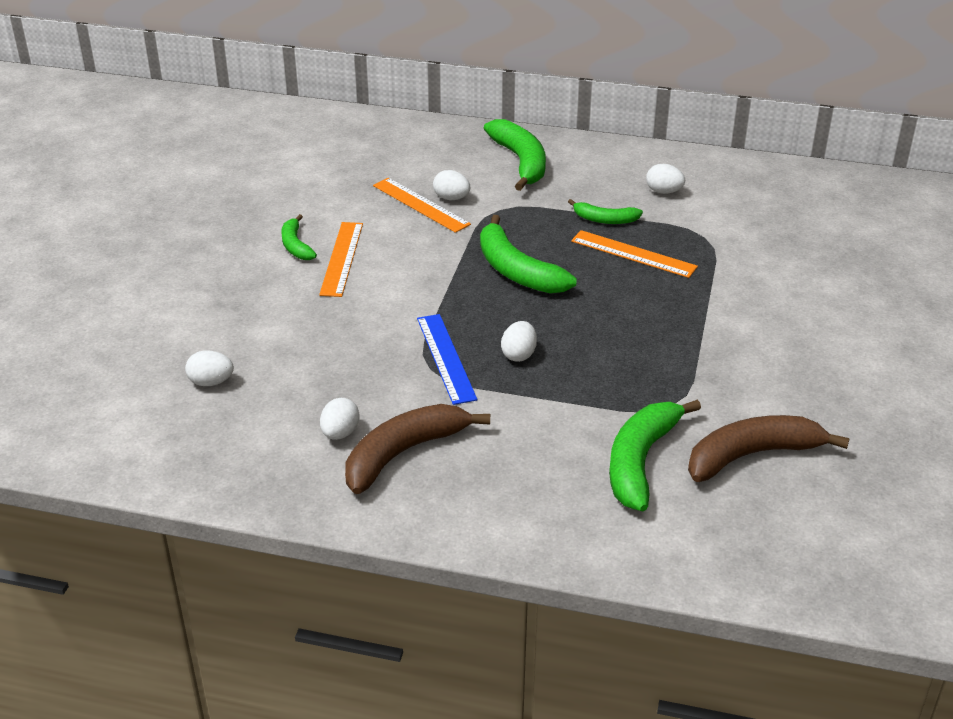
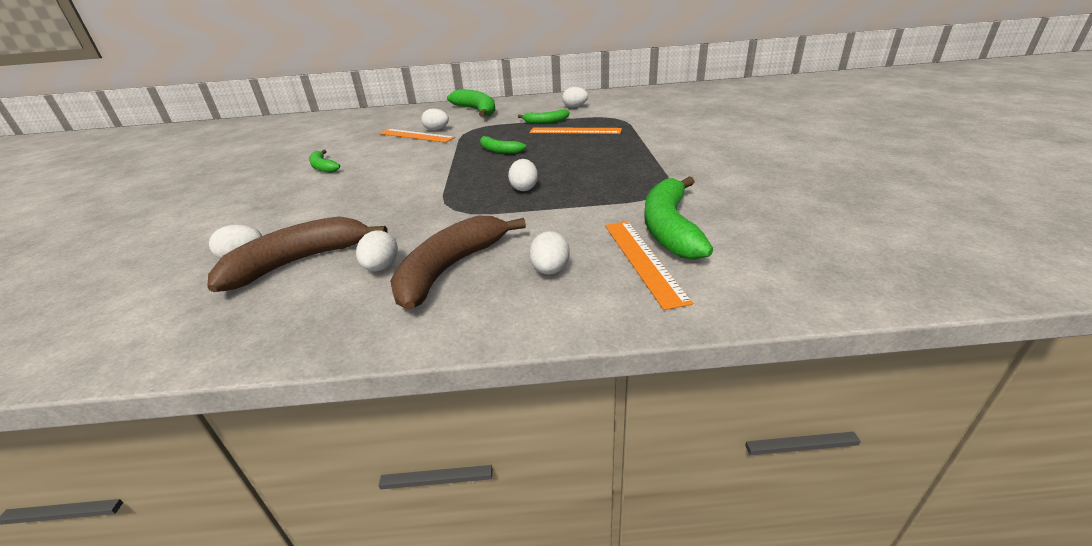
camera: 15 degrees left, 5 degrees down
(341, 258) = (361, 167): orange ruler -> orange ruler (642, 260)
(446, 358) = (465, 201): blue ruler -> none
(495, 482) = (550, 270): none -> white egg
(517, 271) = (499, 150): green banana -> green banana, size x0.56
(751, 455) = (753, 205): brown banana -> brown banana (299, 262)

